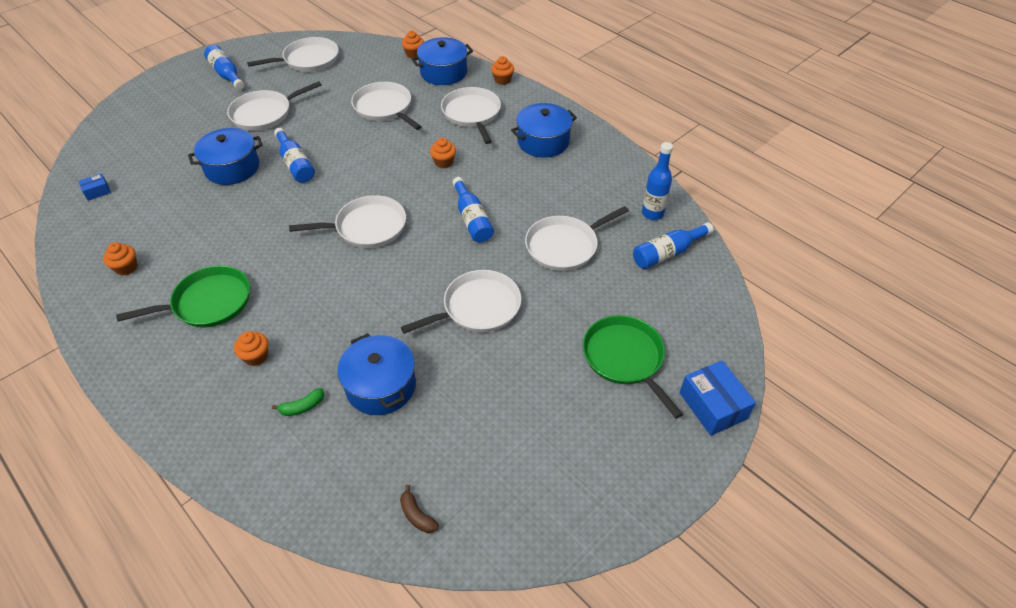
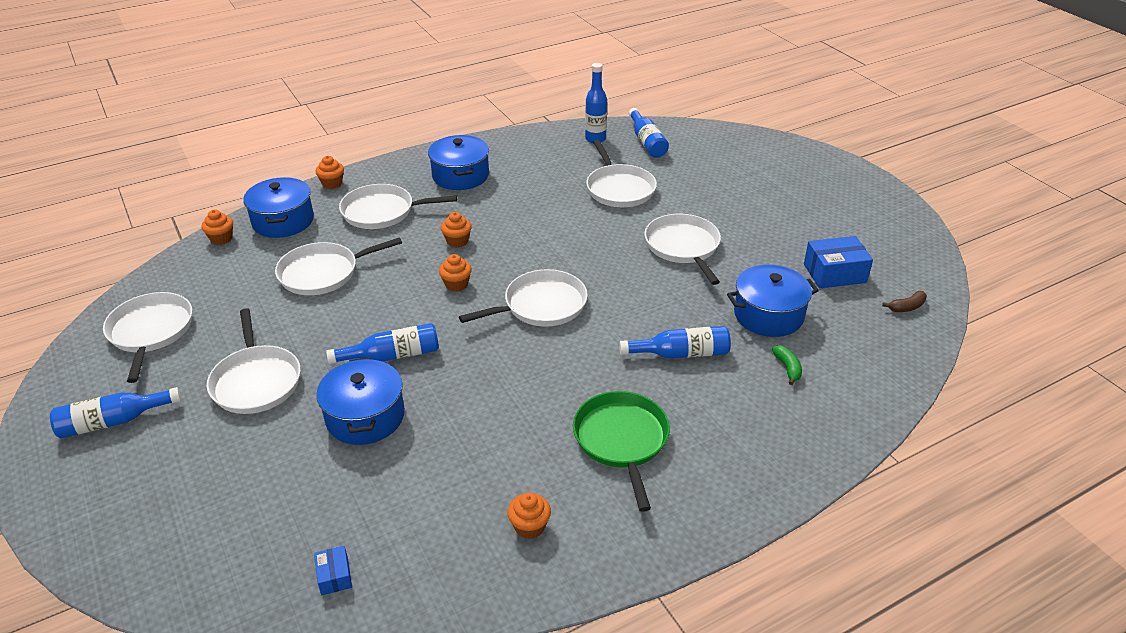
camera: 75 degrees left, 10 degrees down
(256, 356) = (715, 400): orange cupcake -> orange cupcake (456, 284)
(367, 227) = (541, 305): white pan -> white pan turned 60 degrees clockwise
(472, 219) = (559, 234): blue bottle -> blue bottle (680, 353)
(625, 358) = (758, 183): green pan -> none
(713, 406) = (809, 156): blue box -> blue box (834, 273)

